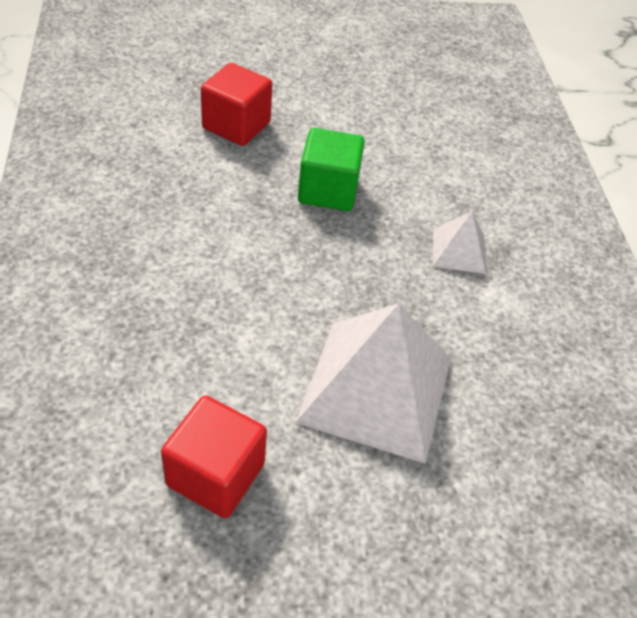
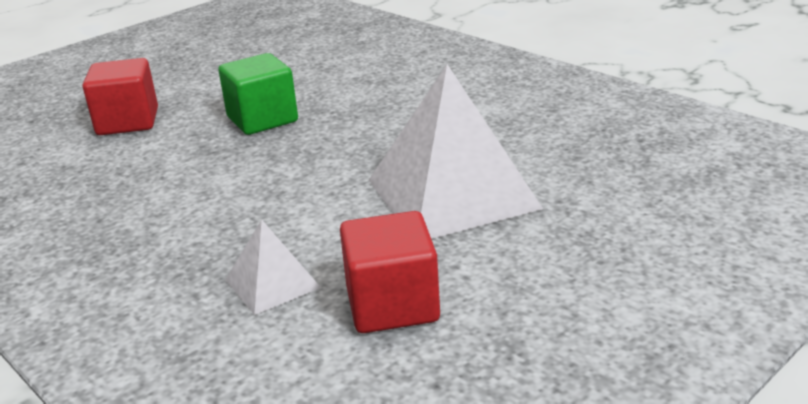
camera: 30 degrees left, 20 degrees down
(458, 250) = (410, 102): white pyramid -> white pyramid (272, 283)

